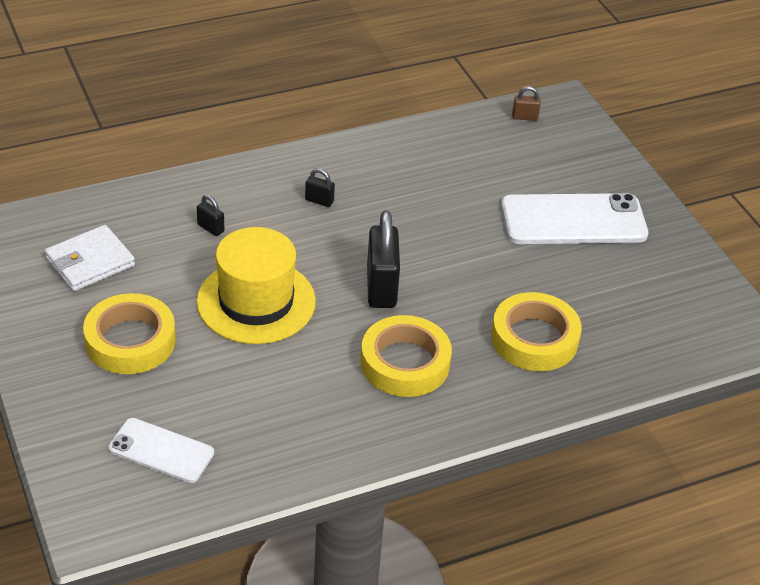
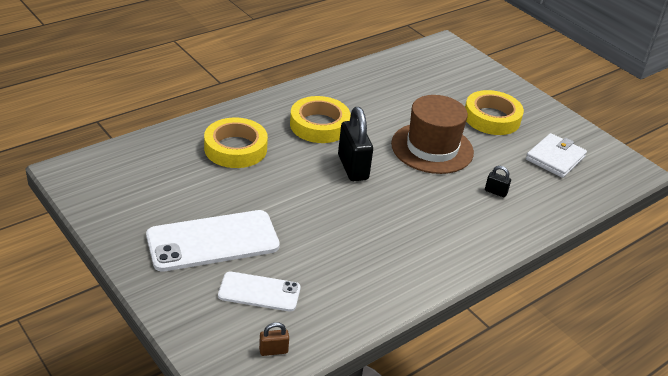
camera: 165 degrees right, 5 degrees down
(161, 450) = (435, 72): white phone -> white phone (259, 292)
(256, 301) = (432, 148): yellow hat -> brown hat
(319, 201) = (430, 226): black padlock -> none

